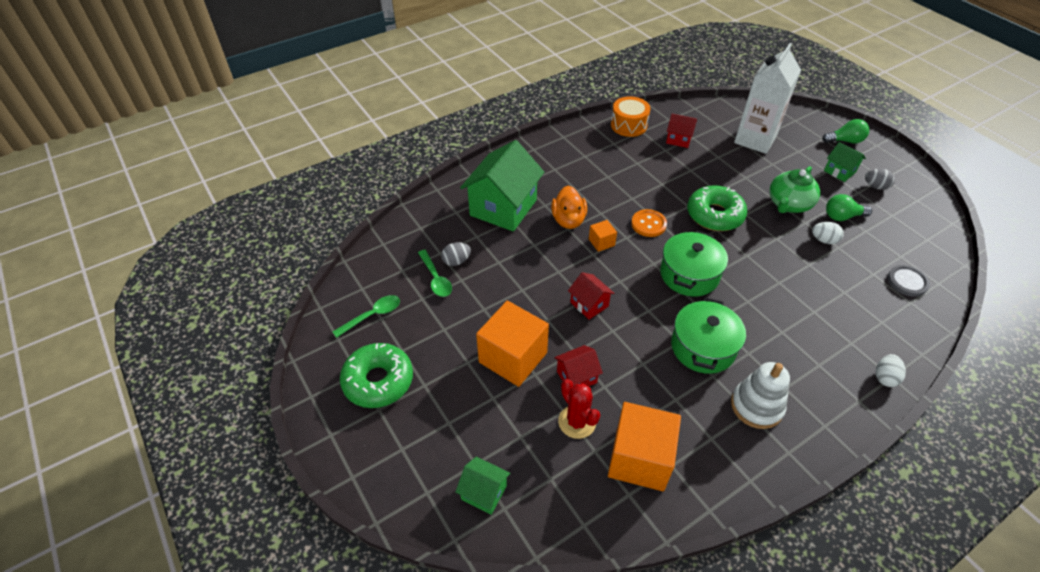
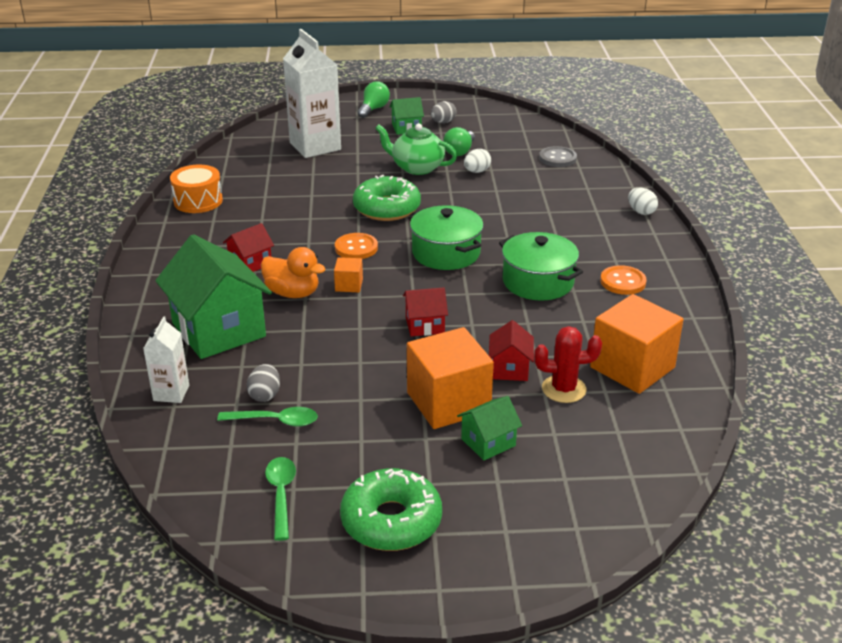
camera: 60 degrees left, 15 degrees down
(430, 220) = (171, 393): none -> white carton
(484, 492) = (604, 483): green house -> green house (488, 442)
(678, 139) = (259, 183): red house -> red house (250, 263)
(756, 406) = (623, 282): white stacking toy -> orange button
(788, 204) = (417, 168): green teapot -> green teapot turned 135 degrees clockwise

